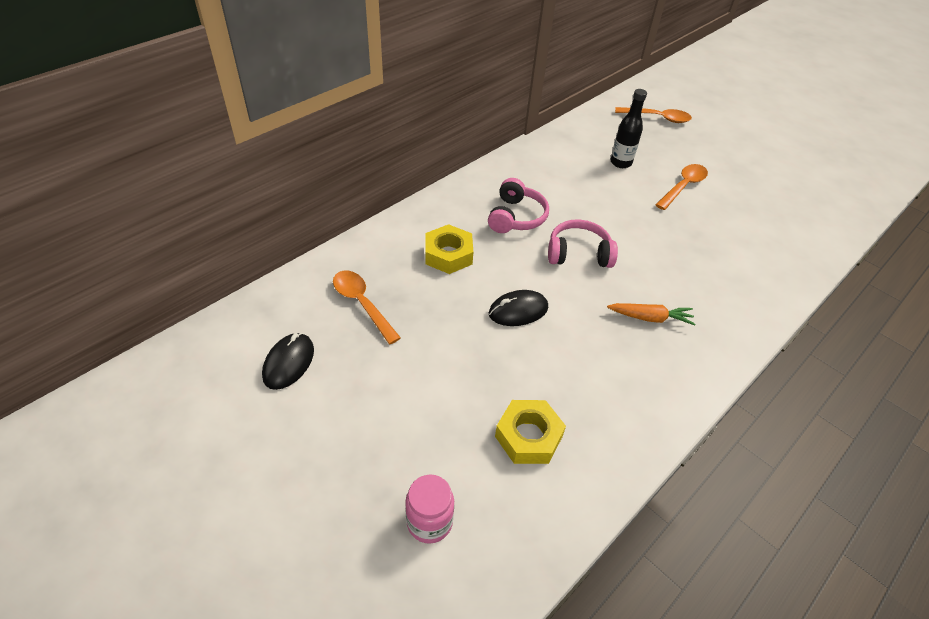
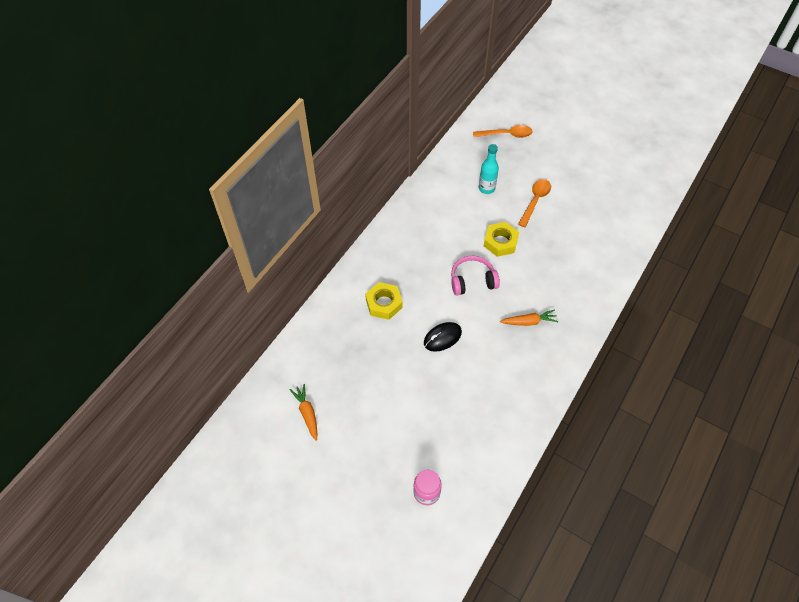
camera: 10 degrees left, 10 degrees up
(288, 363) = (307, 413): black mouse -> orange carrot
(362, 304) = (338, 358): orange spoon -> none
(516, 217) = (422, 259): pink headphones -> none
(528, 436) = (470, 425): yellow nut -> yellow nut (500, 242)
(621, 163) = (486, 188): black bottle -> turquoise bottle

